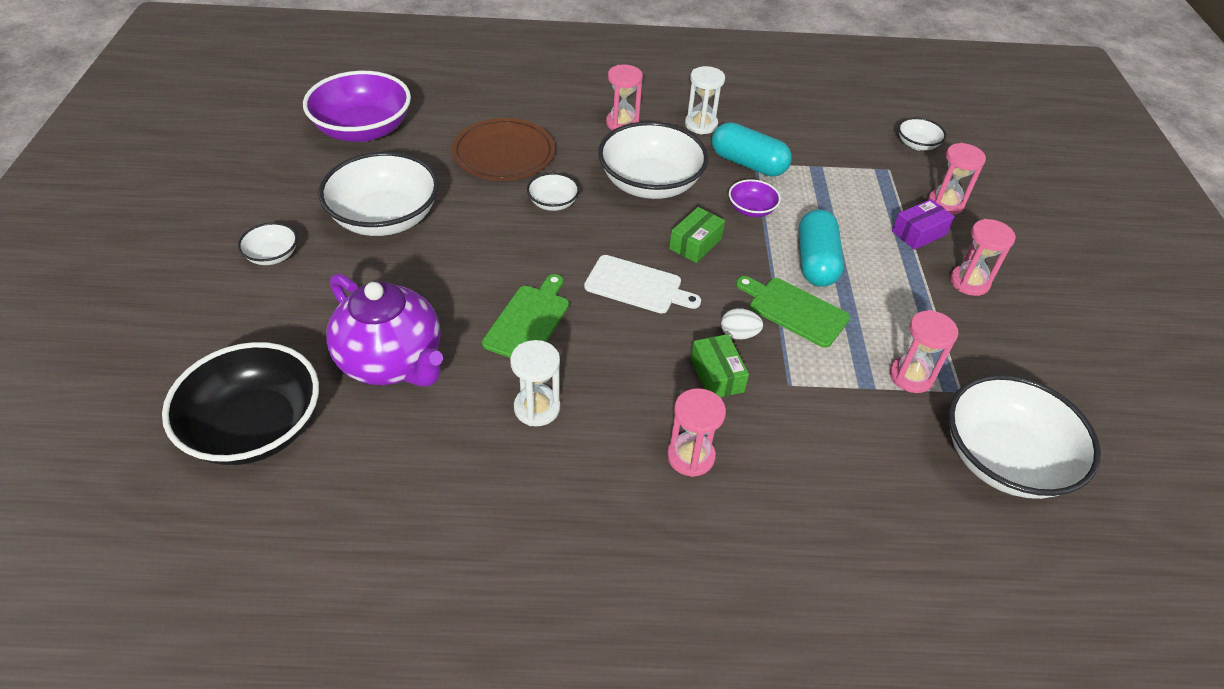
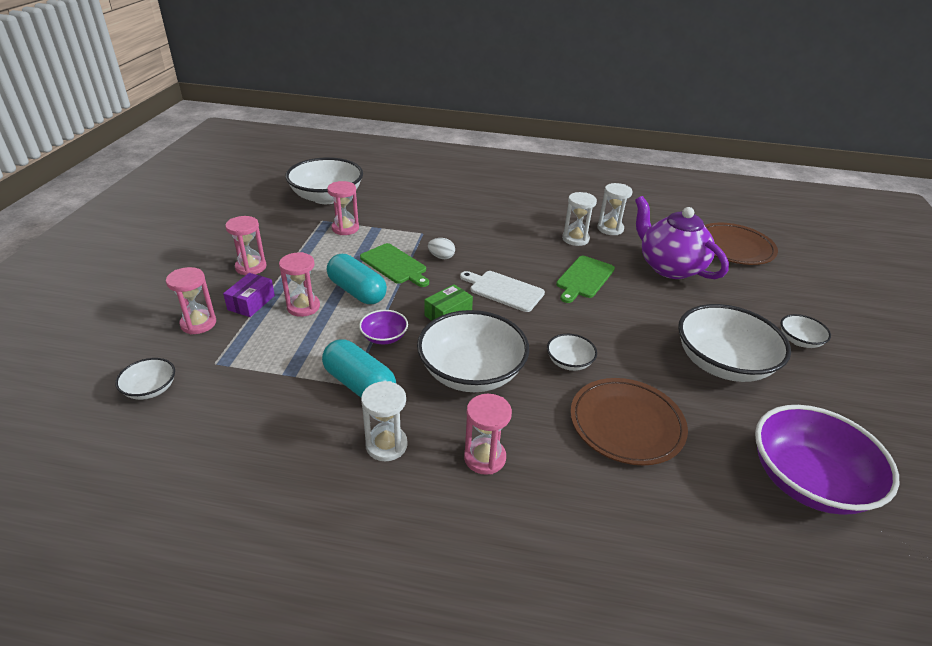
camera: 170 degrees left, 10 degrees down
(255, 427) = (733, 248): black bowl -> brown plate
(471, 448) = (610, 229): none -> white hourglass
(690, 456) = (492, 214): pink hourglass -> pink hourglass (303, 307)
(717, 375) = (465, 241): green box -> none
(815, 262) = (357, 291): turquoise capsule -> turquoise capsule turned 60 degrees counterclockwise
(919, 233) = (251, 302): purple box -> purple box turned 45 degrees counterclockwise

